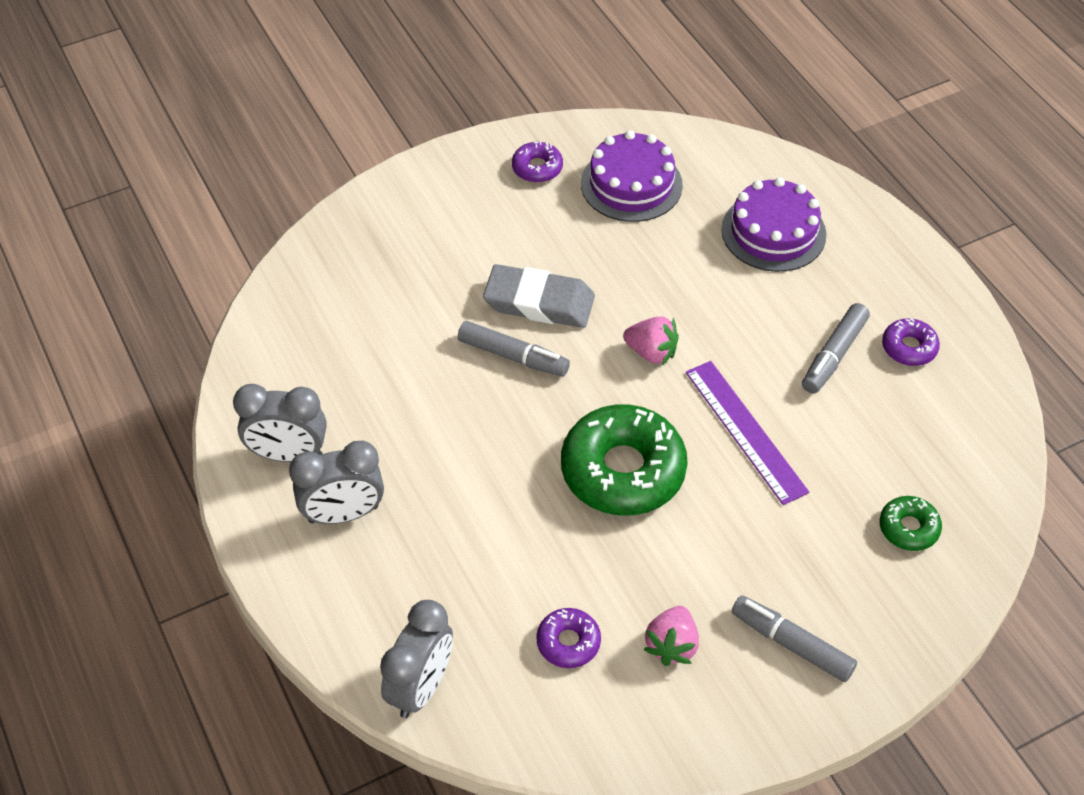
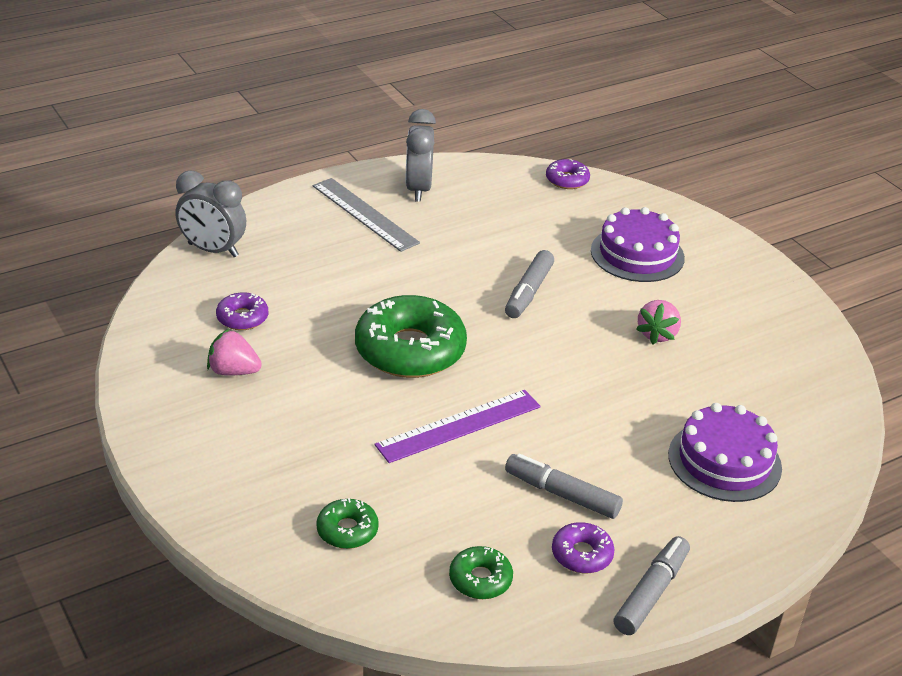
camera: 85 degrees right, 15 degrees down
(343, 514) = (364, 214): grey clock -> grey ruler
(537, 168) = (761, 307): purple donut -> purple donut (567, 180)
(539, 302) = (593, 306): grey eraser -> none
(631, 184) = (760, 365): purple cake -> purple cake (637, 254)
(651, 352) = (546, 371): pink strawberry -> pink strawberry (657, 334)
(791, 644) = (226, 440): grey marker -> grey marker (651, 593)
(952, 424) = (480, 579): none -> green donut

